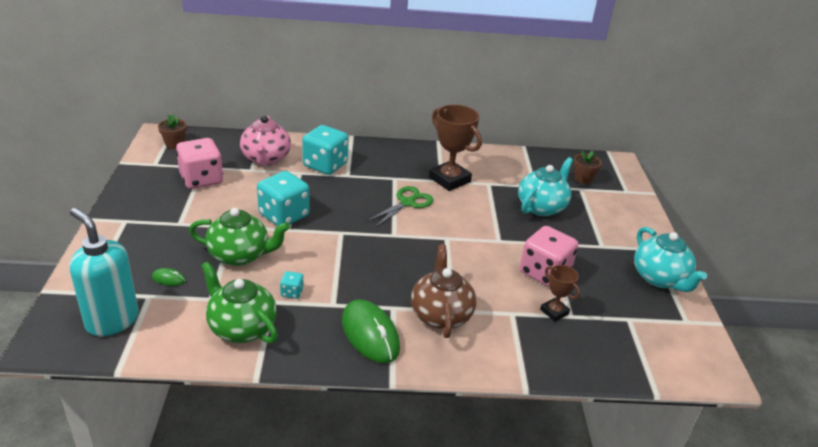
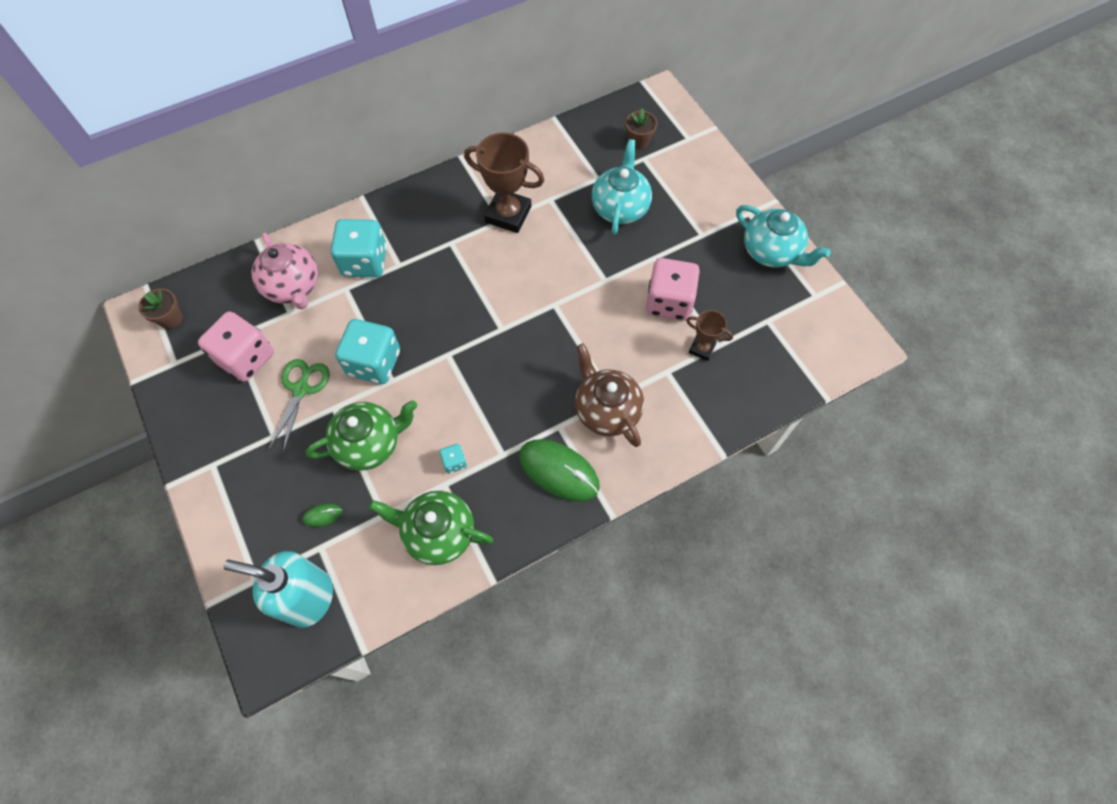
camera: 25 degrees left, 30 degrees up
(407, 203) = (486, 274): green scissors -> green scissors (301, 389)

